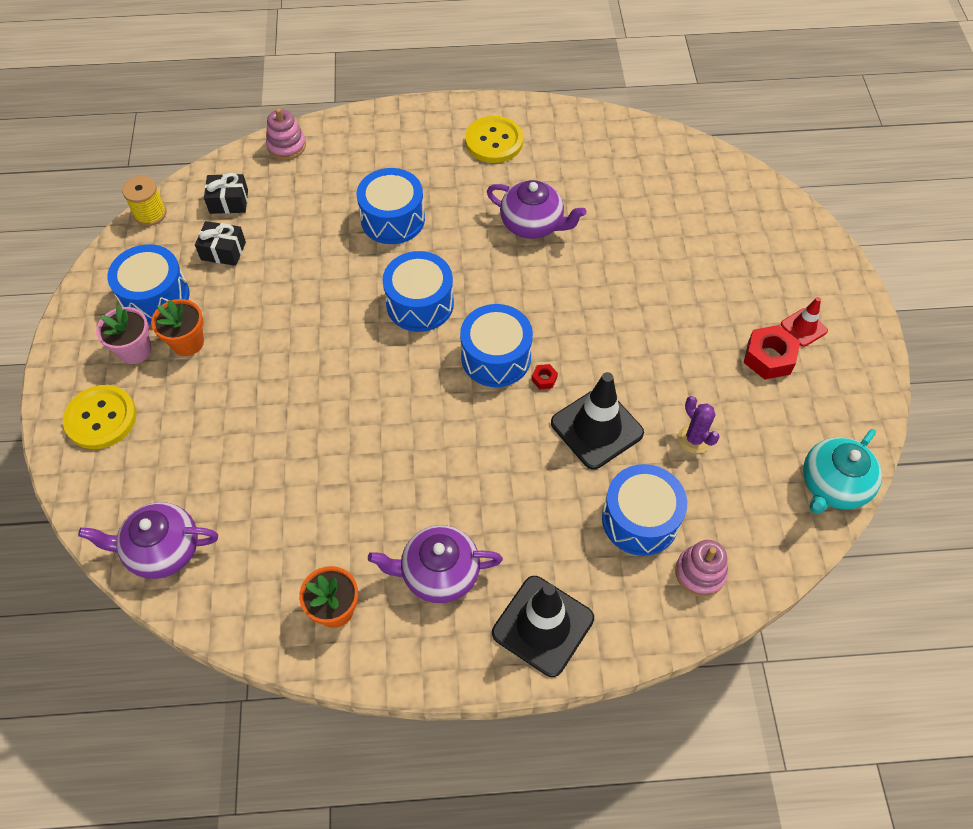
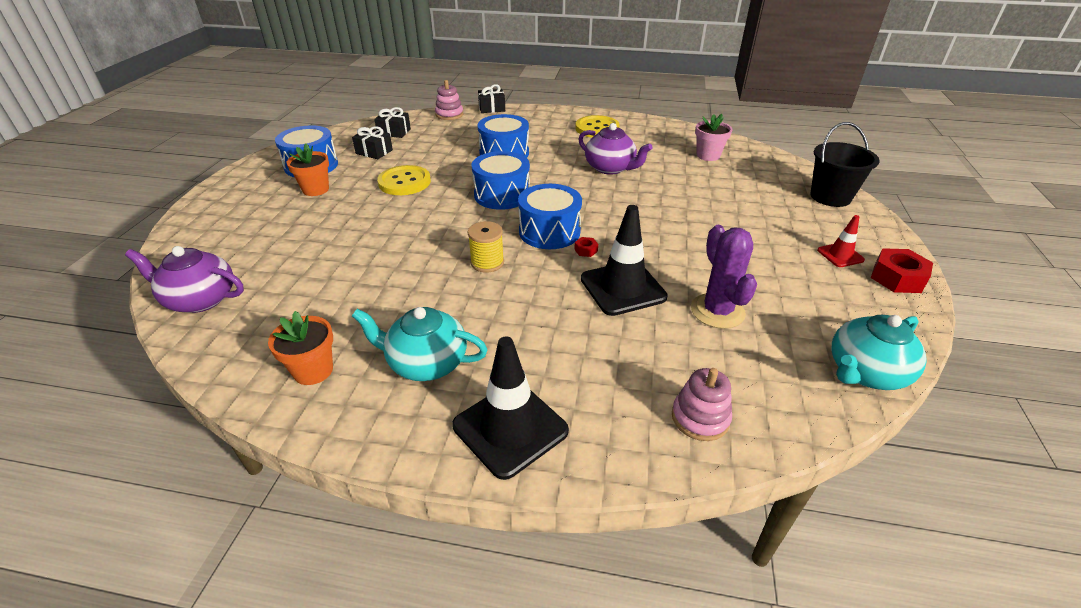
camera: 15 degrees right, 20 degrees down
(101, 418) = (222, 217): yellow button -> yellow button (404, 182)
(135, 350) = (276, 188): pink flower pot -> pink flower pot (708, 155)
(150, 214) = (338, 131): yellow spool -> yellow spool (487, 263)
(339, 119) = (492, 108): none -> black gift
(438, 573) = (426, 363): purple teapot -> turquoise teapot
(640, 519) = (645, 360): blue drum -> none
(694, 439) = (717, 311): purple cactus -> purple cactus, size x1.57
(769, 357) = (803, 269): red nut -> red nut (897, 278)
(788, 228) = (830, 197): none -> black bucket

